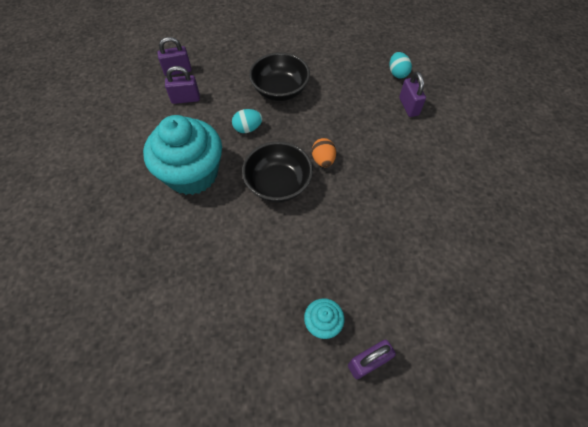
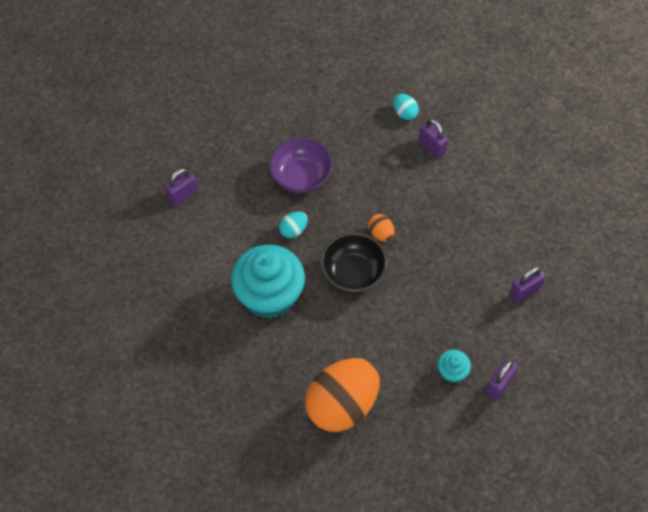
camera: 25 degrees left, 0 degrees up
(185, 99) = (212, 223): purple padlock -> purple padlock (524, 291)
(191, 306) = (342, 405): none -> orange egg
(280, 90) = (301, 177): black bowl -> purple bowl

